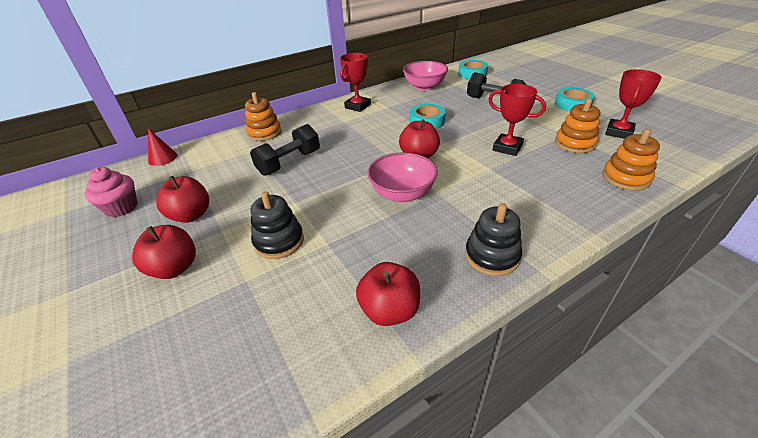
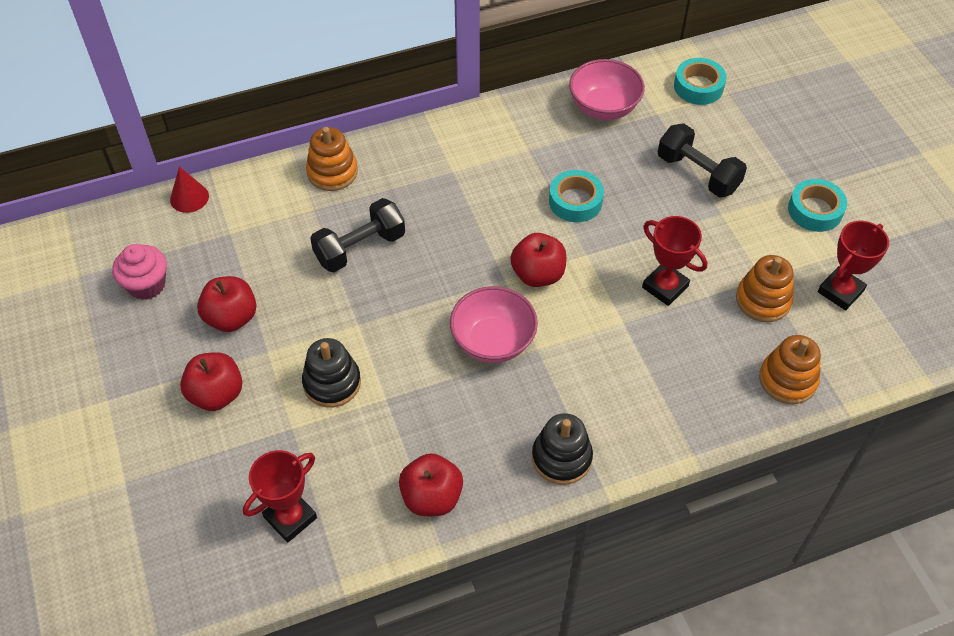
camera: 10 degrees right, 15 degrees up
(357, 106) = (482, 137): red trophy -> red trophy (290, 518)

